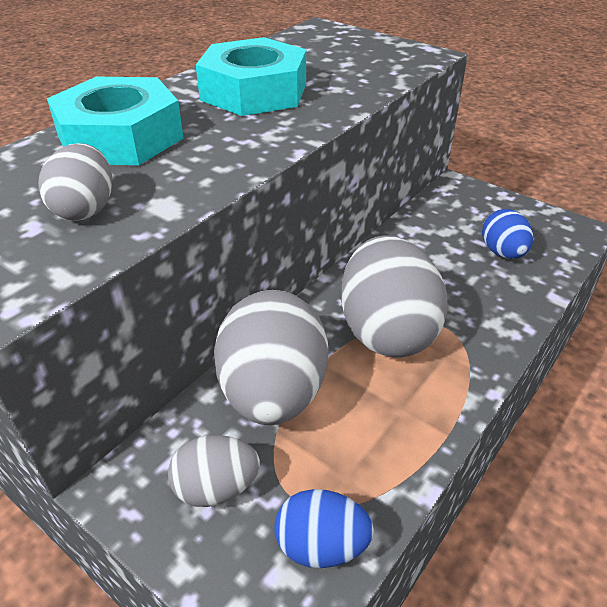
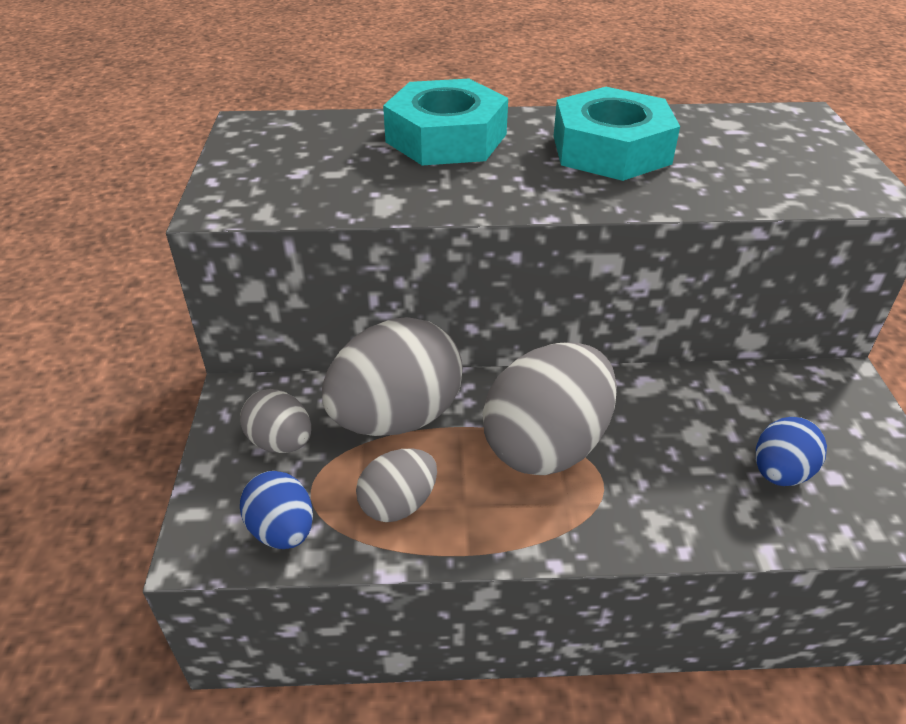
camera: 50 degrees right, 0 degrees up
(85, 209) = (341, 178): grey egg -> grey egg (398, 504)

